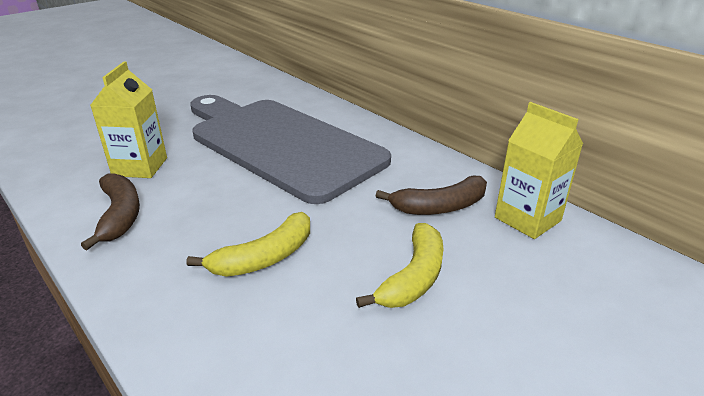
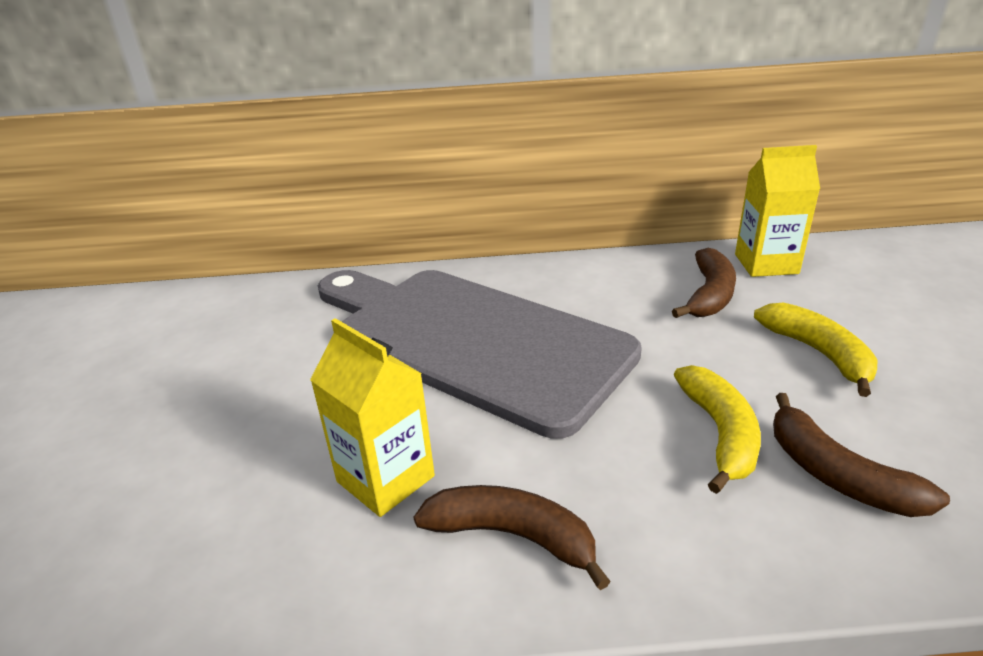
camera: 50 degrees left, 0 degrees up
(259, 319) = (837, 474): none -> brown banana
(280, 144) = (470, 340): grey cutting board -> grey cutting board turned 45 degrees clockwise

